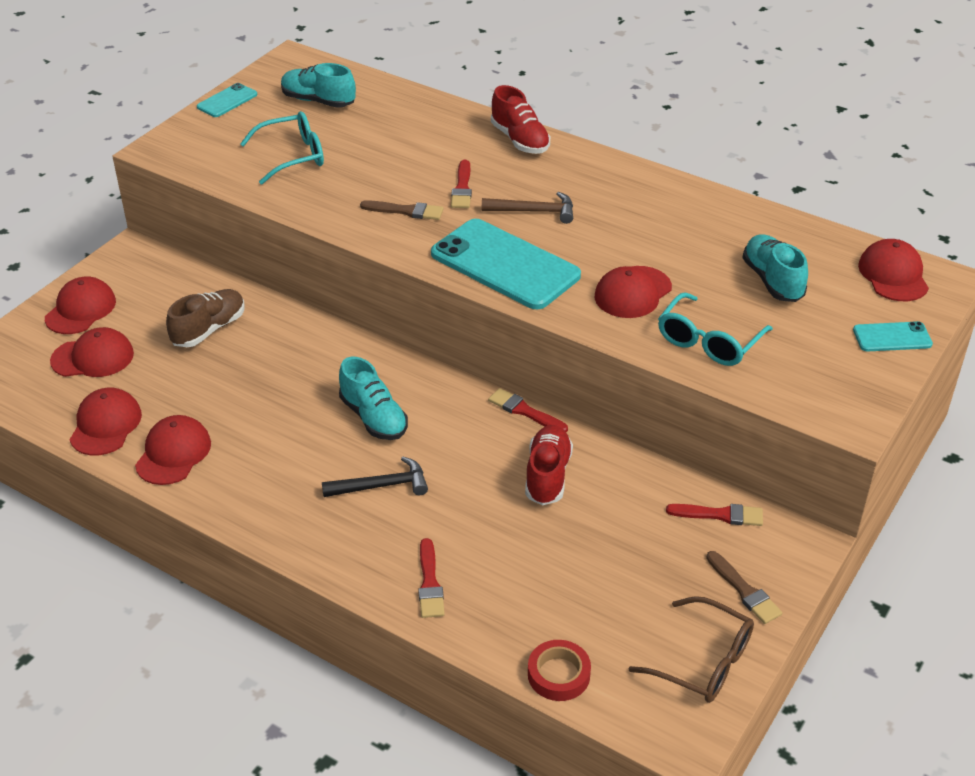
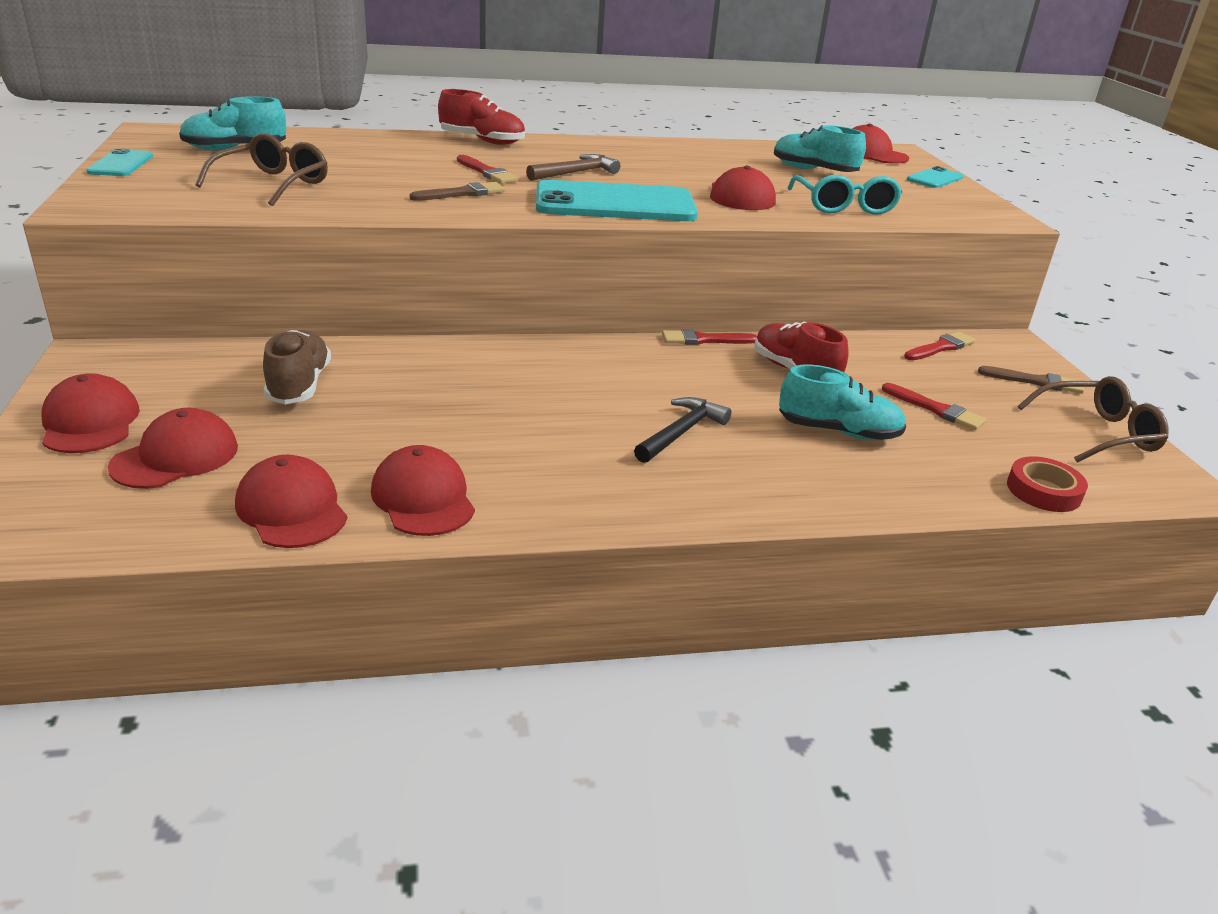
camera: 45 degrees left, 10 degrees down
(292, 156) = (273, 184): turquoise glasses -> brown glasses
(373, 418) = (588, 389): turquoise shoe -> turquoise shoe (838, 431)
(429, 583) = (845, 480): red brush -> red brush (936, 409)

